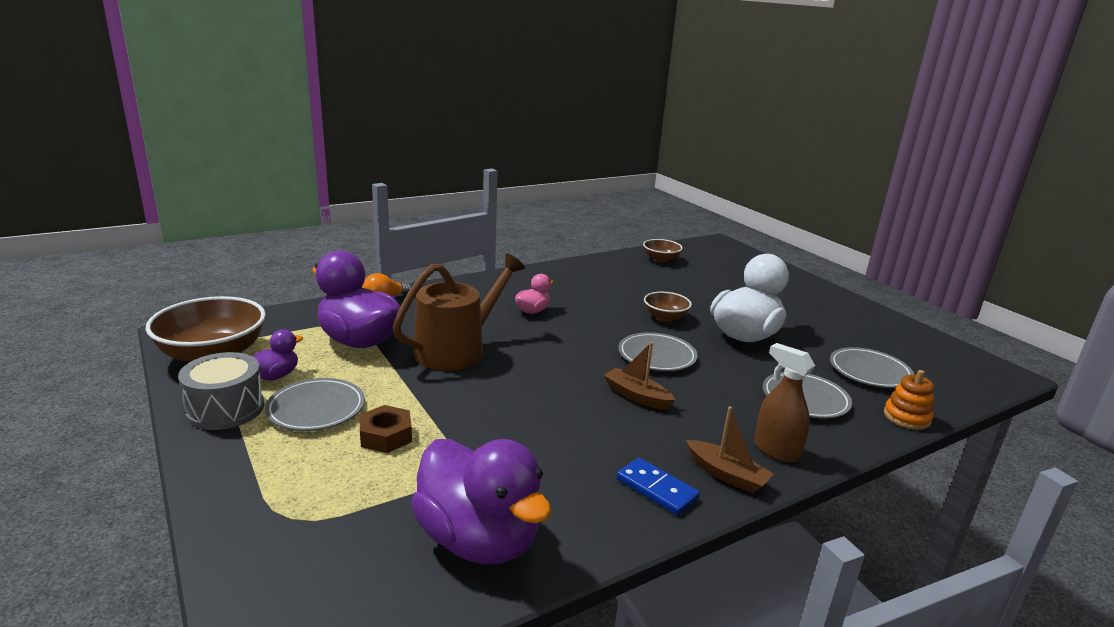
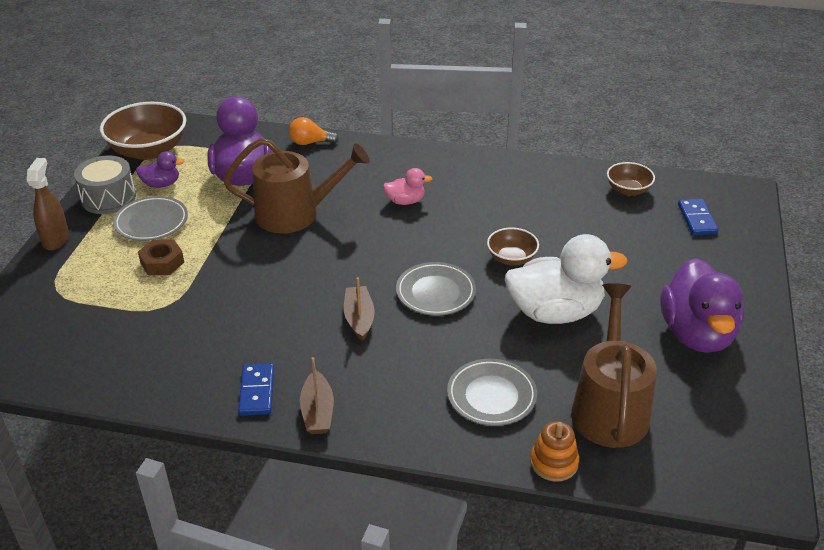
camera: 45 degrees right, 15 degrees up
(478, 539) = (118, 358): purple duck -> purple duck (697, 334)
(722, 262) = (697, 219): none -> blue domino
(776, 450) = (385, 418): brown spray bottle -> brown spray bottle (56, 239)
(869, 372) = (609, 408): grey plate -> brown watering can

